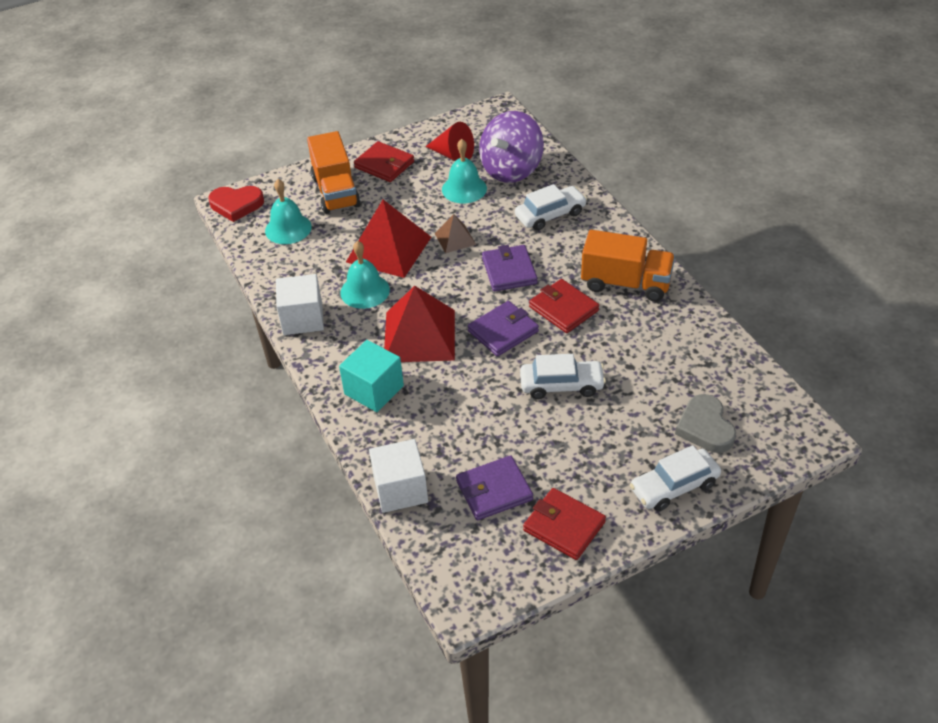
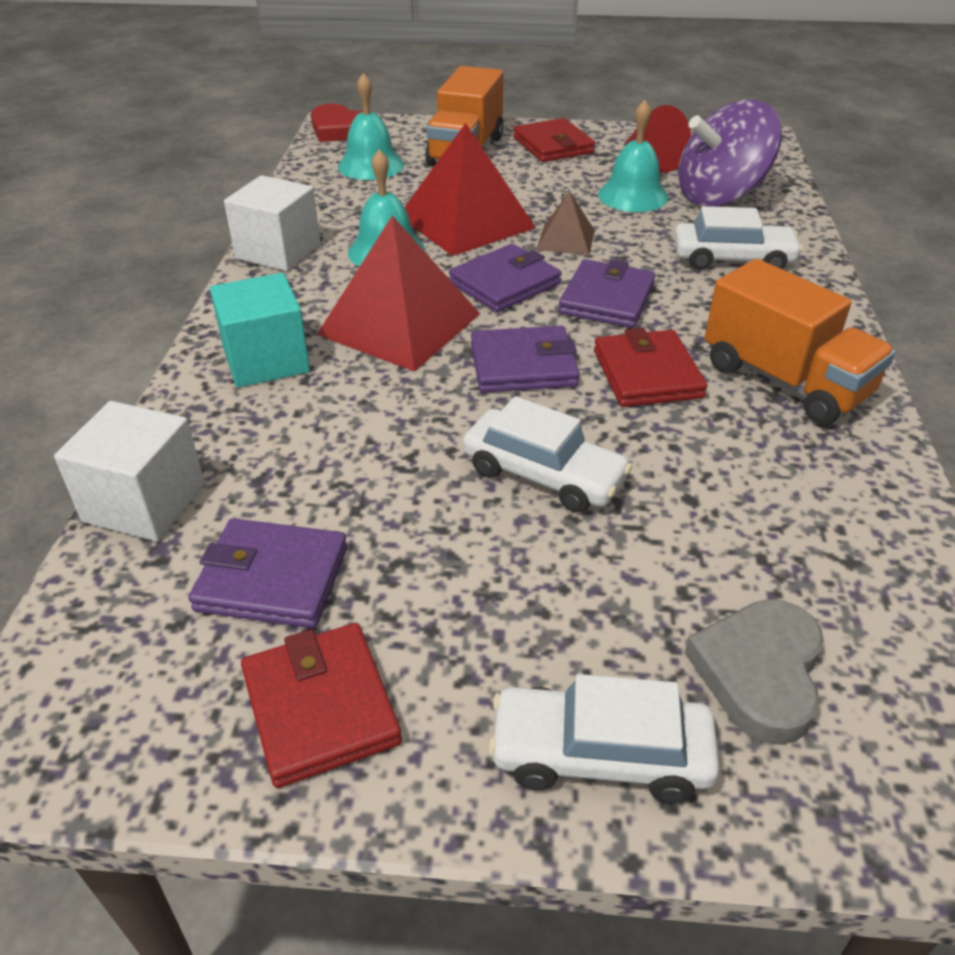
camera: 30 degrees right, 5 degrees down
(449, 284) = (505, 283): none -> purple wallet

